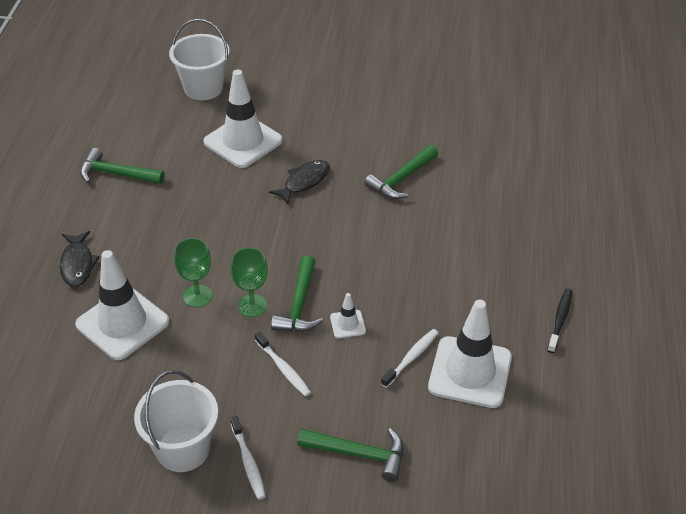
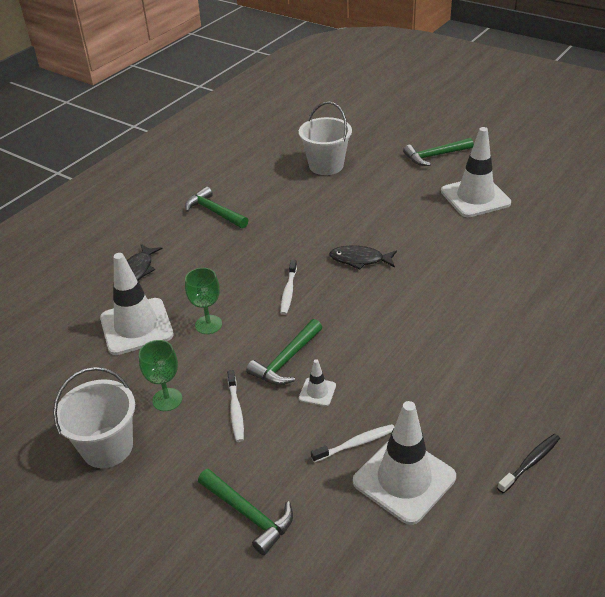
camera: 30 degrees right, 5 degrees down
(243, 141) = (330, 214): white traffic cone -> white traffic cone (475, 197)
(248, 462) = (150, 480): white toothbrush -> white toothbrush (288, 291)
(252, 305) = (246, 347): green goblet -> green goblet (167, 399)
(304, 182) = (360, 259): black fish -> black fish turned 150 degrees counterclockwise
(401, 179) = (449, 282): green hammer -> green hammer (435, 156)

